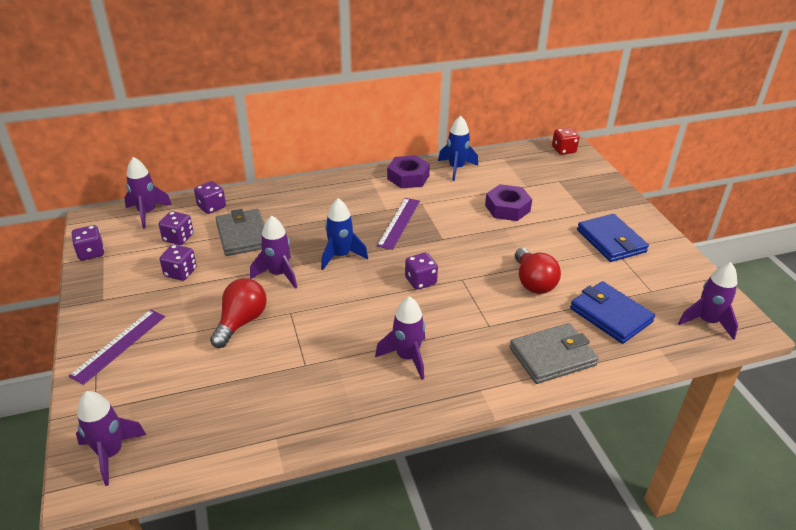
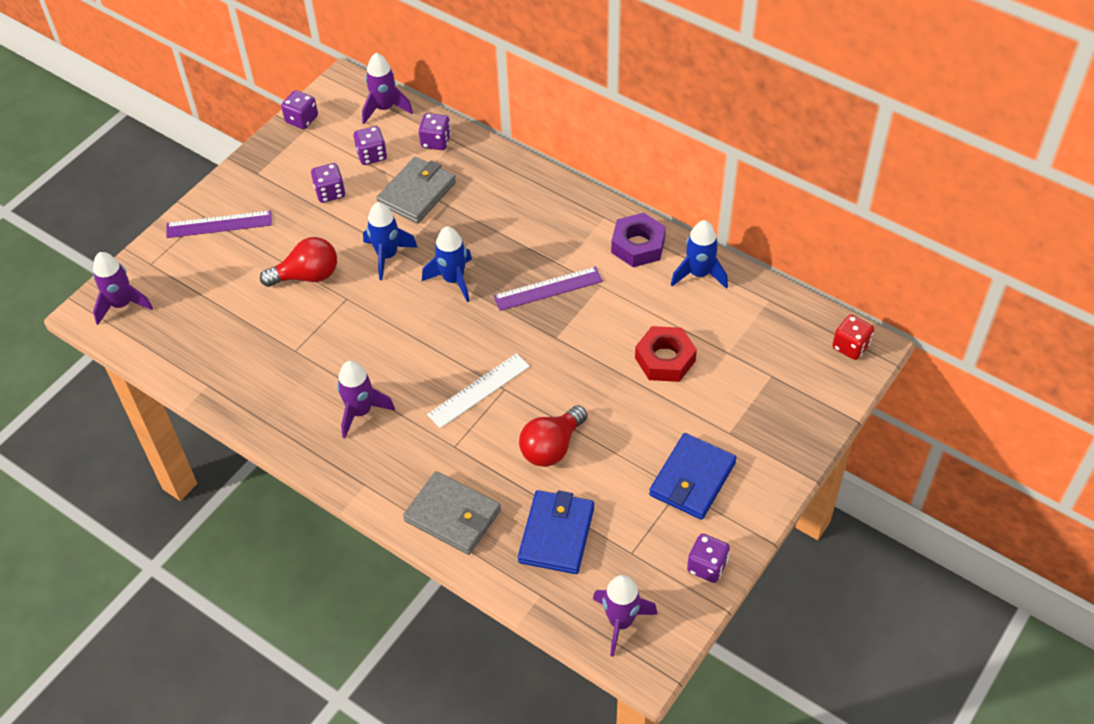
camera: 55 degrees right, 15 degrees up
(278, 274) = (387, 256): purple rocket -> blue rocket
(420, 281) = (472, 360): purple dice -> purple dice (707, 566)
(451, 290) = (479, 390): none -> white ruler
(507, 208) = (665, 359): purple nut -> red nut

